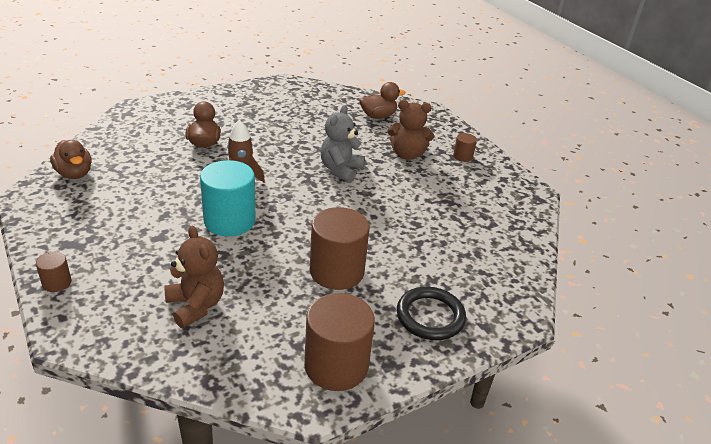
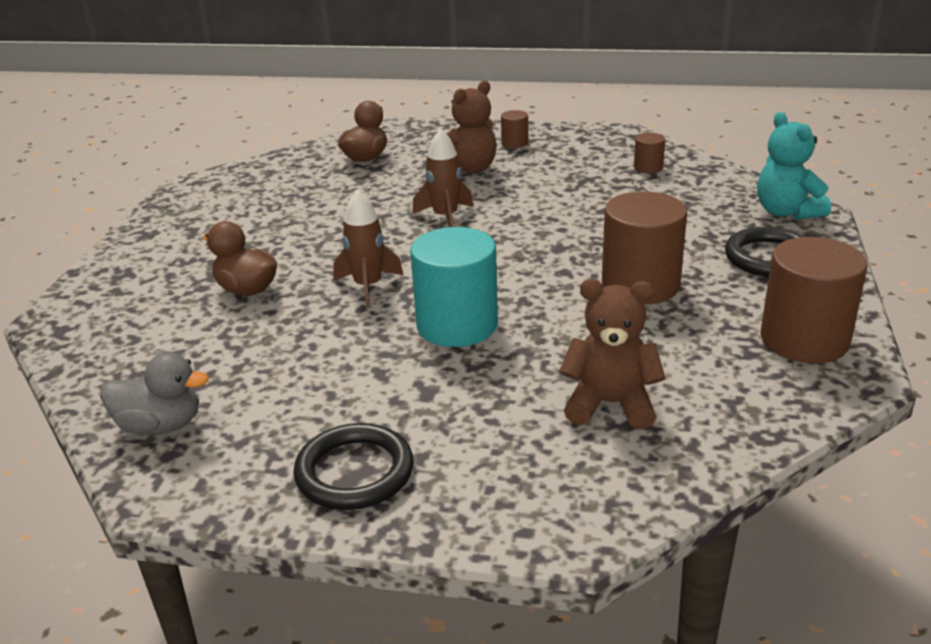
camera: 45 degrees left, 5 degrees down
(57, 283) = (435, 516): brown cylinder -> brown cylinder (648, 167)
(74, 174) = (160, 426): brown duck -> grey duck
(76, 243) = (354, 472): none -> black ring
(340, 170) = (445, 217): grey teddy bear -> brown rocket
(507, 304) = (786, 212): none -> turquoise teddy bear

